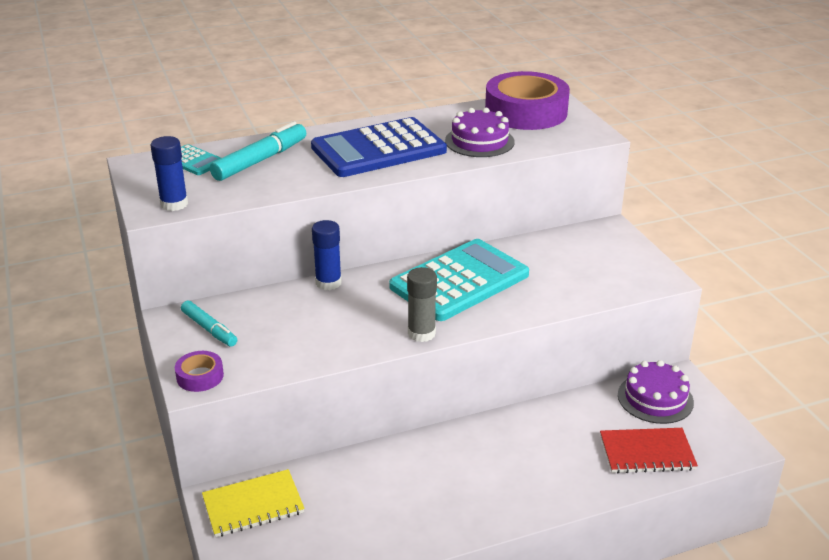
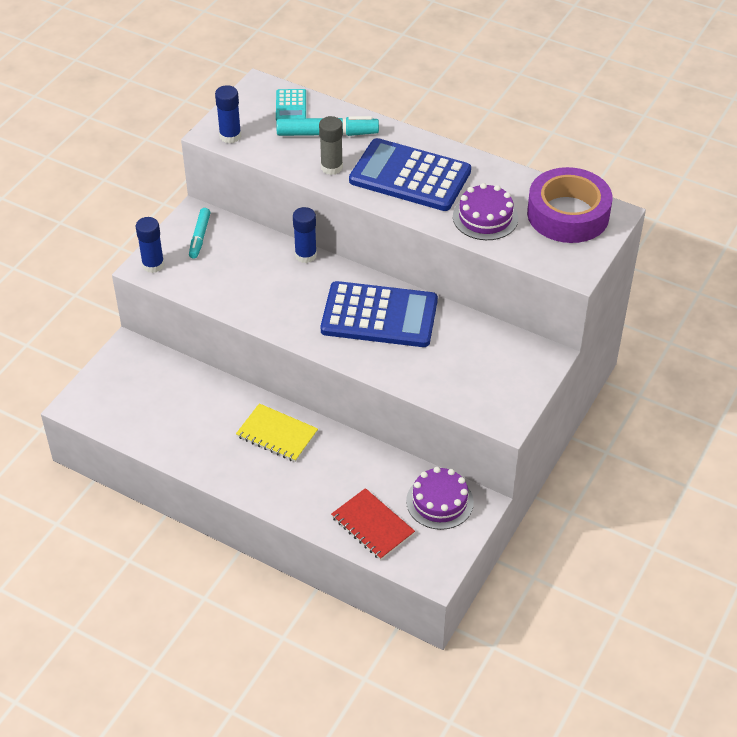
camera: 50 degrees right, 15 degrees up
(200, 376) = (153, 265): purple tape -> blue glue stick
(253, 505) = (136, 366): yellow notebook -> yellow notebook (277, 434)
(421, 333) = (298, 333): grey glue stick -> grey glue stick (331, 167)
(459, 281) = (379, 316): turquoise calculator -> blue calculator

